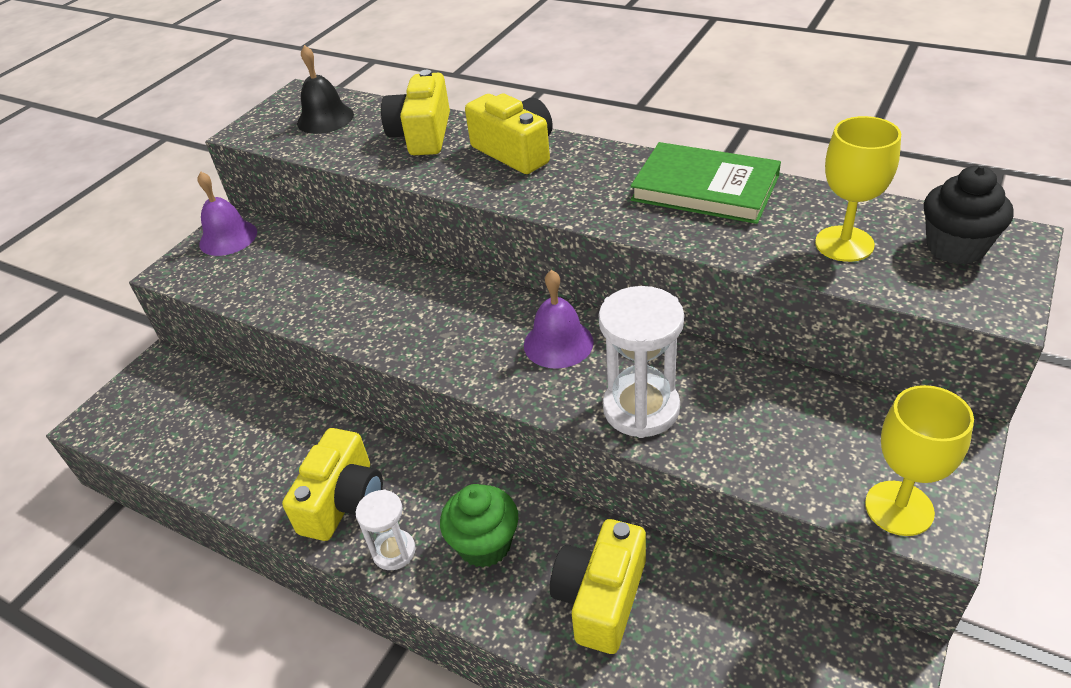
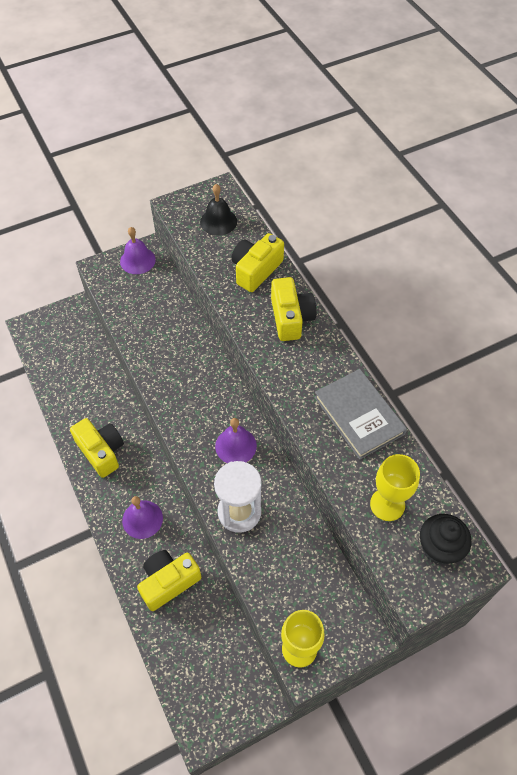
camera: 30 degrees right, 15 degrees up
(343, 501) = (101, 451): yellow camera -> yellow camera turned 90 degrees counterclockwise
(394, 551) = (103, 494): white hourglass -> none
(485, 545) = (142, 519): green cupcake -> purple bell
(705, 188) = (359, 415): green book -> grey book

